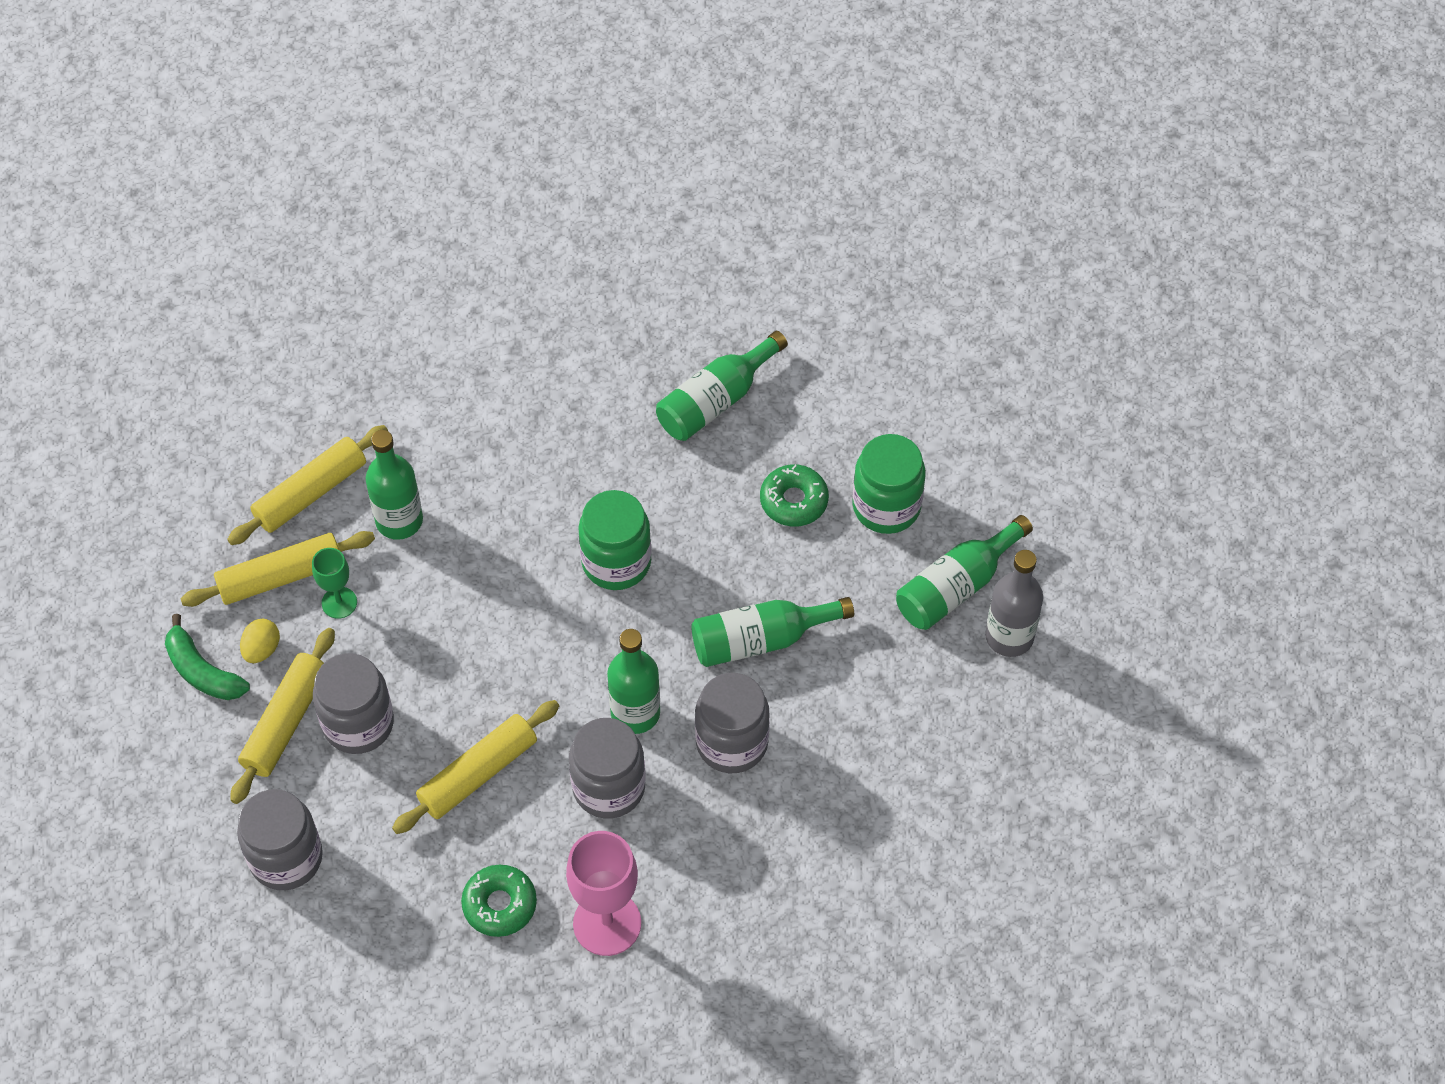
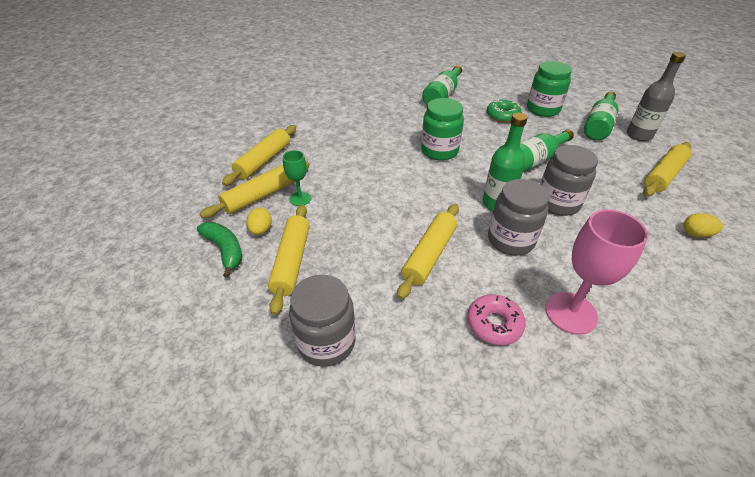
camera: 20 degrees left, 15 degrees down
(202, 671) = (225, 250): green banana -> green banana turned 150 degrees counterclockwise
(358, 723) = (340, 250): grey jar -> none
(399, 520) = (317, 160): green bottle -> none
(499, 904) = (494, 324): green donut -> pink donut
(893, 869) = (695, 234): none -> yellow egg
(958, 743) = (663, 175): none -> yellow rolling pin

